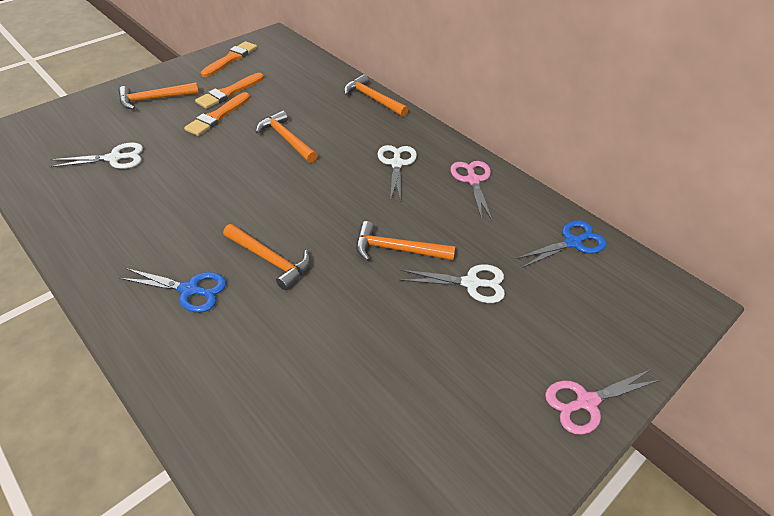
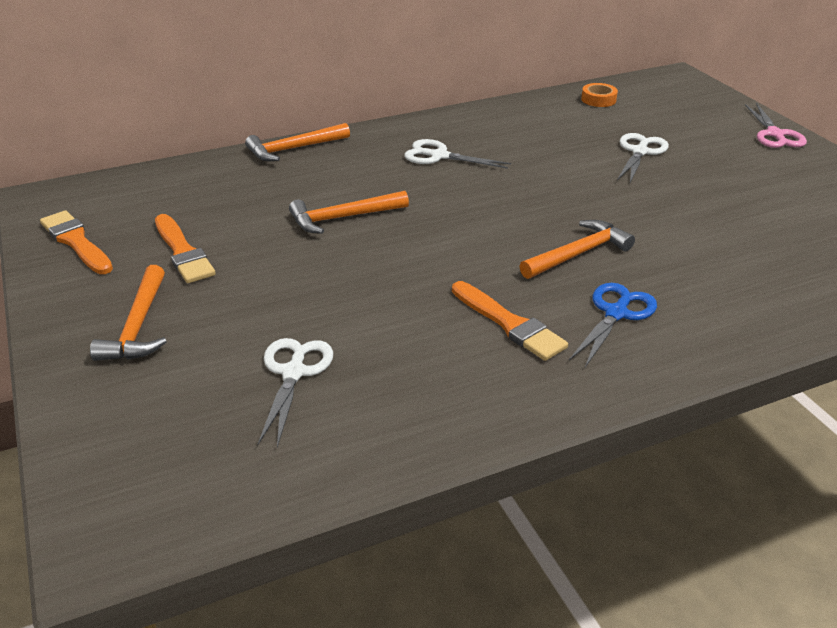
camera: 70 degrees left, 10 degrees down
(217, 116) = (244, 267): orange brush -> orange brush (509, 324)
(397, 249) = (583, 178): orange hammer -> none
(473, 180) = (490, 123): pink scissors -> none
(572, 242) = (598, 99): blue scissors -> orange tape

